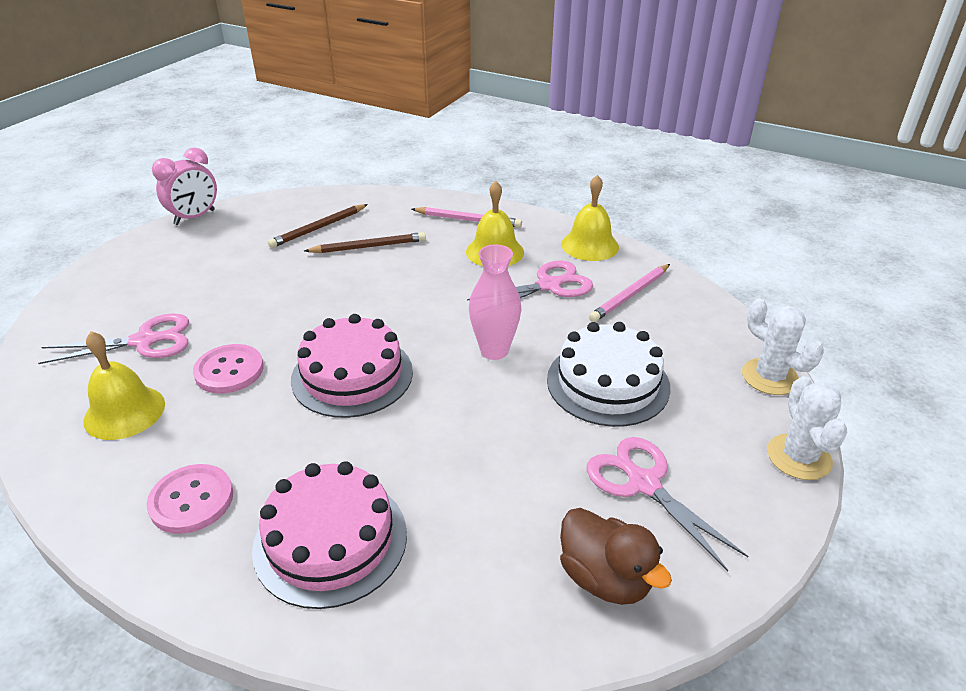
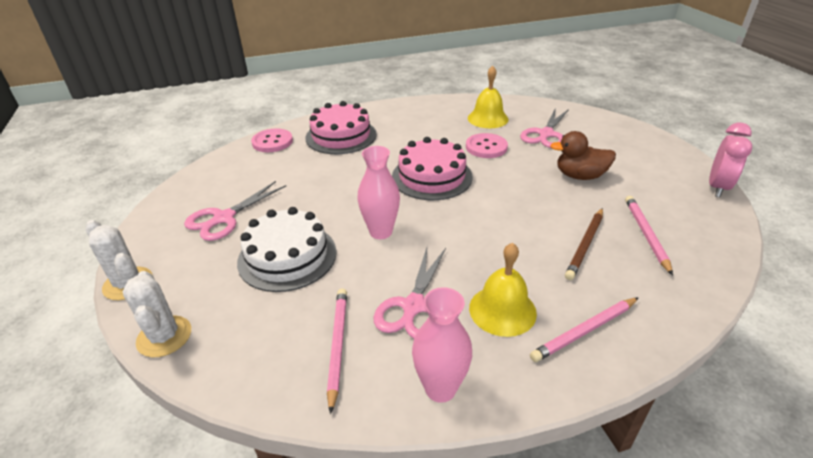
camera: 135 degrees right, 0 degrees up
(191, 500) = (407, 118): pink button -> pink button (272, 142)
(194, 217) = (717, 187): pink clock -> pink clock turned 150 degrees counterclockwise
(318, 228) = (646, 234): brown pencil -> pink pencil
(590, 245) = (440, 388): yellow bell -> pink vase
(605, 578) = (218, 179): brown duck -> brown duck (580, 176)
(643, 483) = (223, 218): pink scissors -> pink scissors turned 120 degrees clockwise
(769, 377) = (164, 336): white cactus -> white cactus turned 60 degrees clockwise

